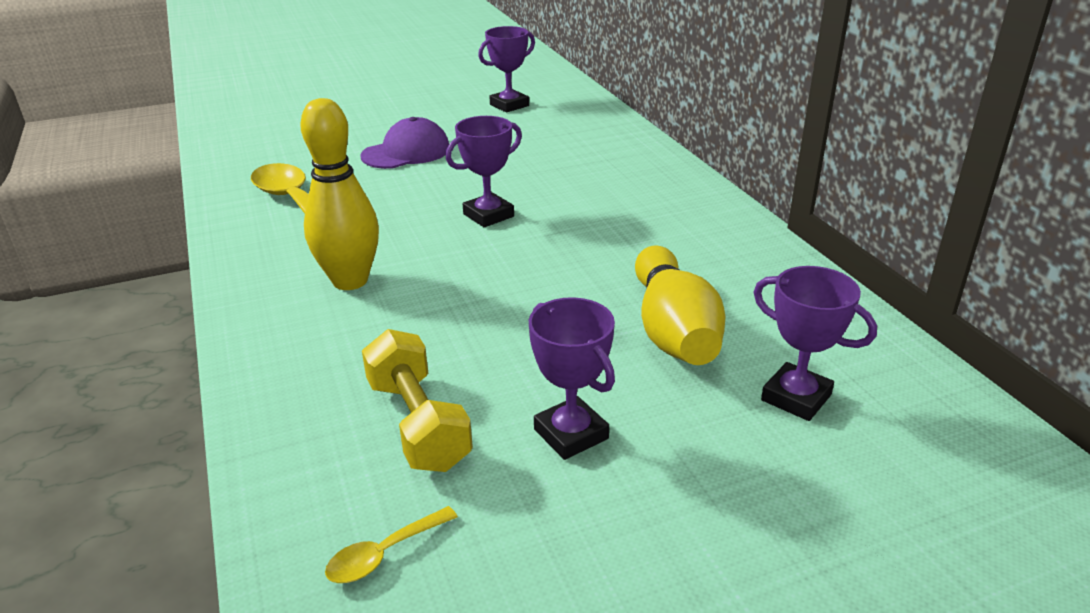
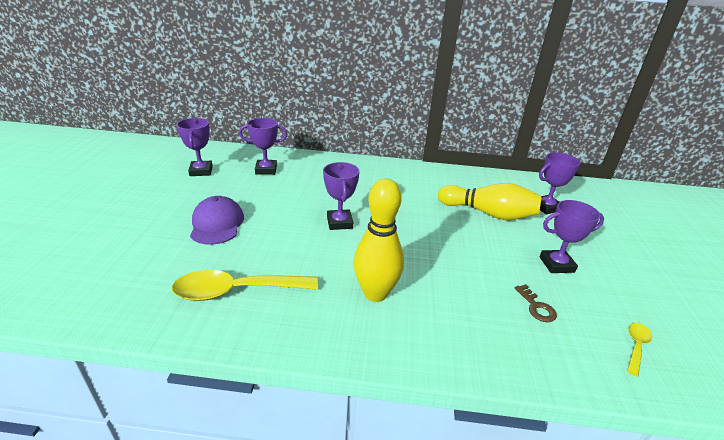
camera: 65 degrees left, 0 degrees up
(384, 554) = (636, 346): yellow spoon -> yellow spoon turned 135 degrees counterclockwise
(418, 423) = (536, 307): yellow dumbbell -> brown key
(565, 133) = (266, 170): none -> purple trophy

